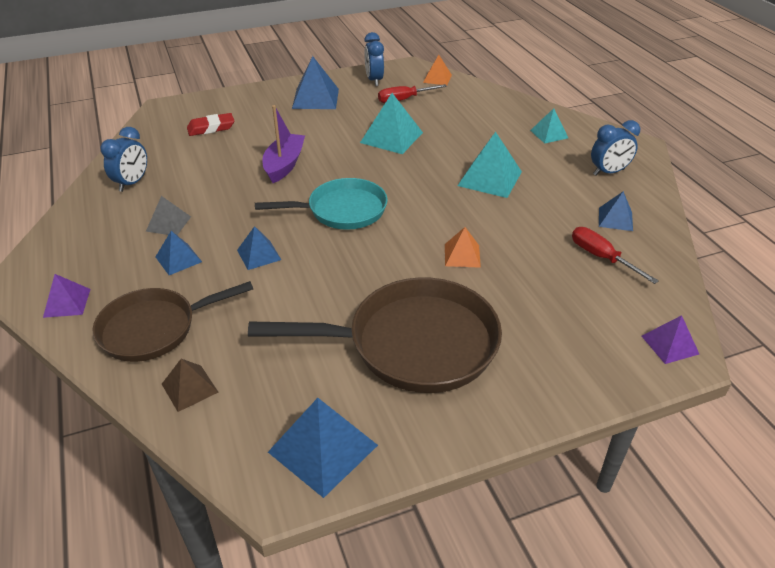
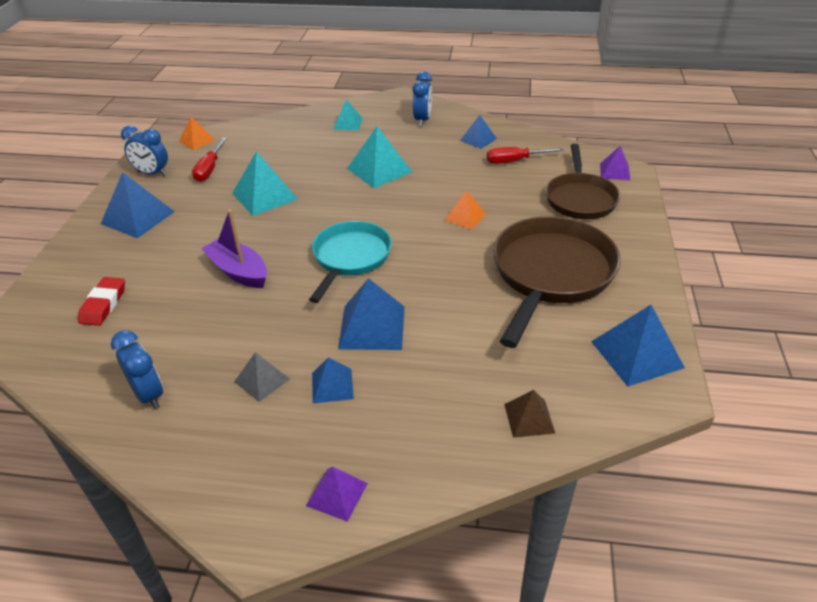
camera: 60 degrees left, 0 degrees up
(154, 328) = (431, 426): brown pan -> brown pan (580, 198)
(259, 255) = (372, 327): blue pyramid -> blue pyramid, size x1.68

